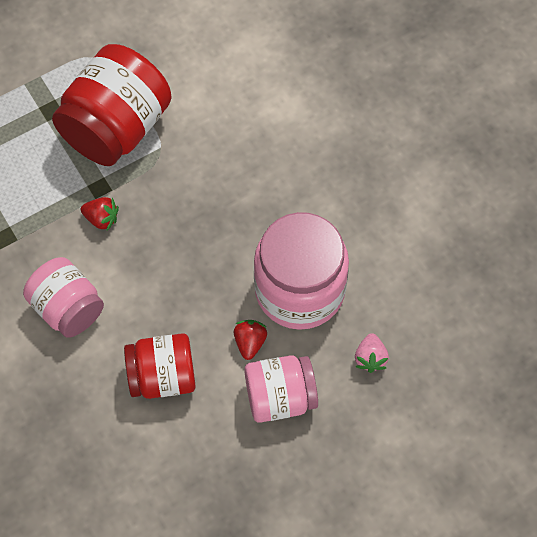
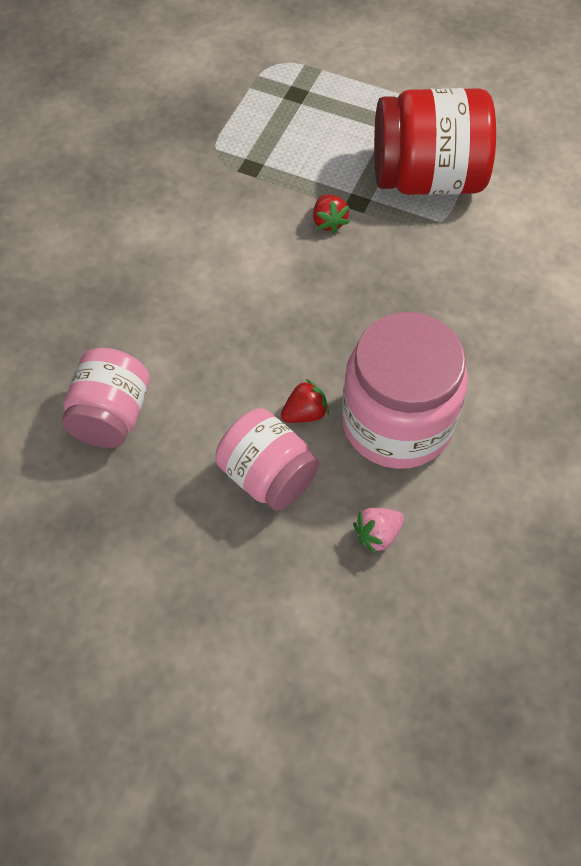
camera: 55 degrees right, 5 degrees down
(67, 308) = (221, 250): pink jar -> pink jar (111, 416)
(162, 376) = (212, 362): red jar -> none

